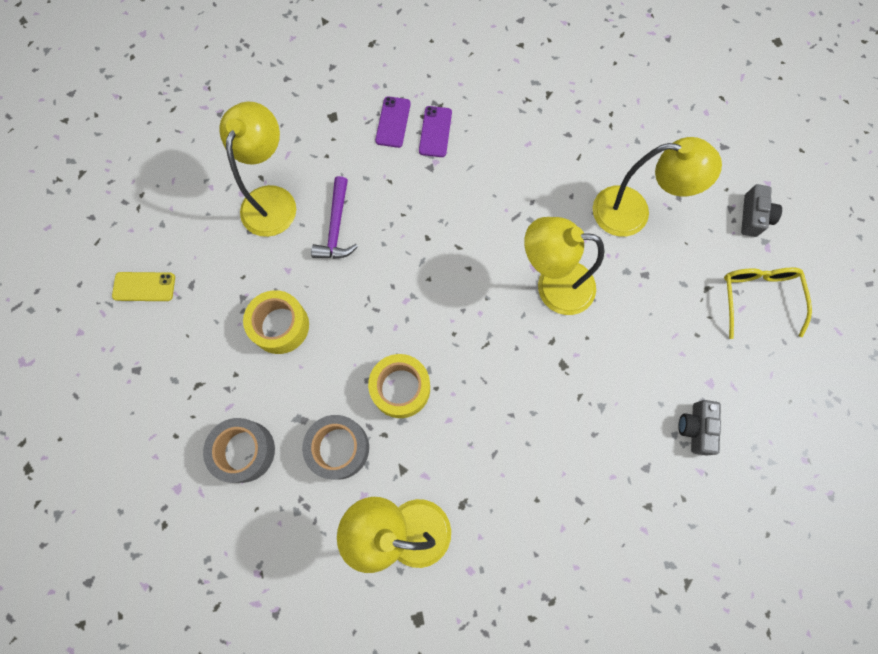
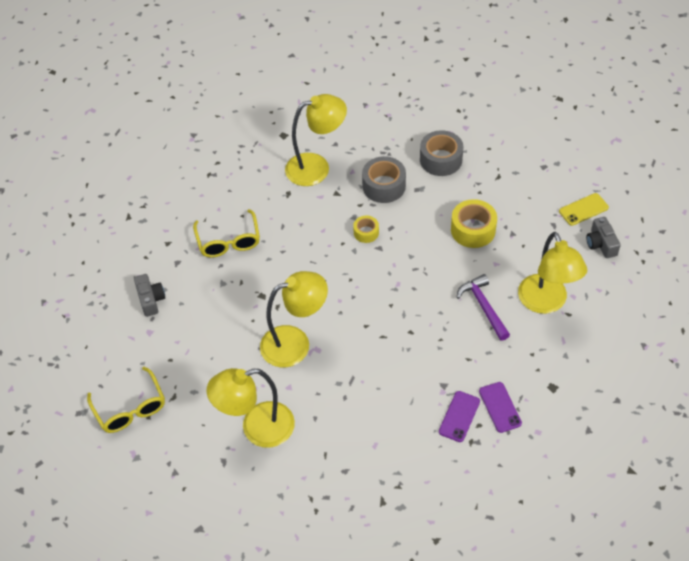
camera: 155 degrees right, 20 degrees down
(400, 388) = (366, 232): yellow tape -> yellow tape, size x0.57
(435, 132) = (459, 416): purple phone -> purple phone turned 45 degrees clockwise
(570, 466) = (228, 241): none -> yellow glasses
(753, 216) = (152, 474): grey camera -> grey camera (601, 244)

